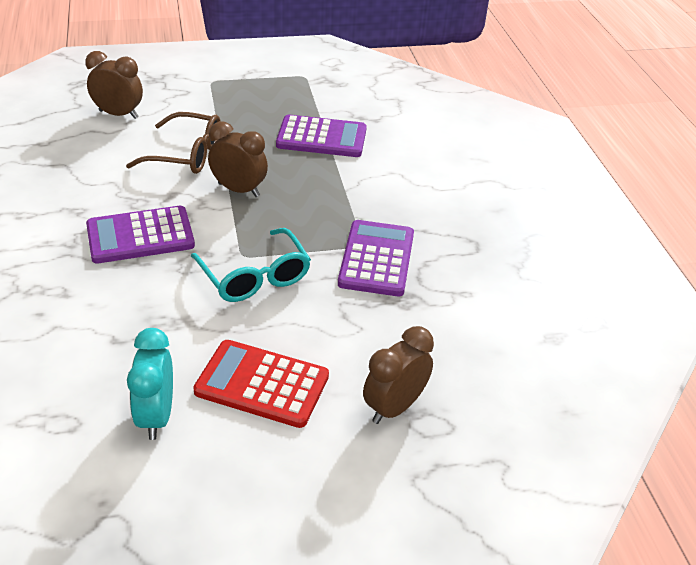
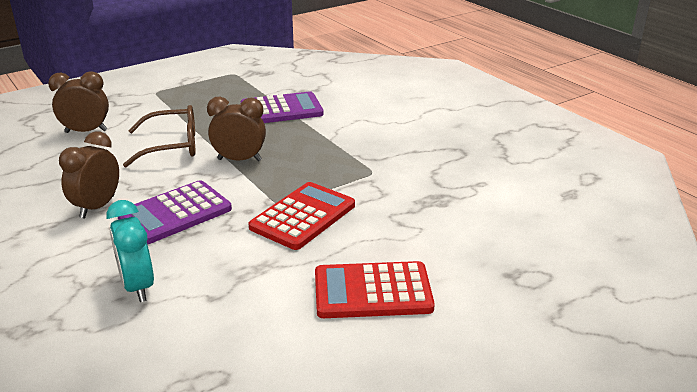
camera: 20 degrees left, 10 degrees down
(156, 416) = (297, 345): turquoise clock -> turquoise clock (138, 286)
(255, 277) = (303, 216): turquoise glasses -> red calculator
(376, 259) = (393, 178): purple calculator -> none
(394, 407) = (494, 275): brown clock -> brown clock (97, 207)

